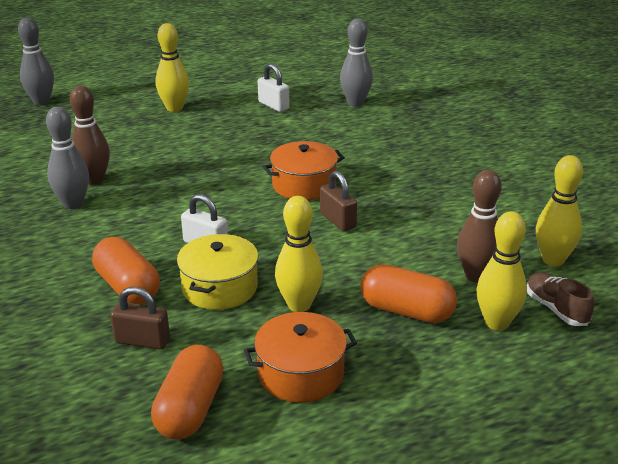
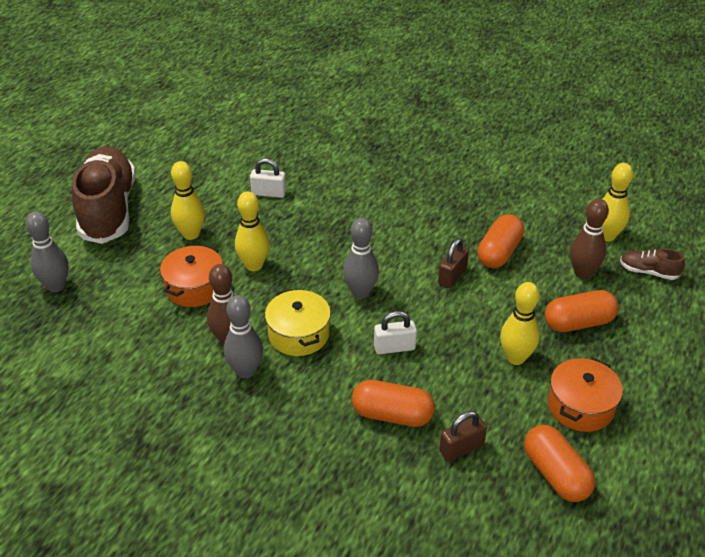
camera: 40 degrees left, 10 degrees up
(144, 73) = (108, 209): none -> brown shoe
(219, 287) = (451, 376): yellow pot -> yellow pot (298, 334)
(304, 185) = (391, 258): orange pot -> orange pot (194, 287)
(338, 220) = (452, 276): brown padlock -> brown padlock turned 75 degrees counterclockwise
(355, 103) = (327, 161): grey bowling pin -> grey bowling pin (360, 292)
(412, 223) = (499, 252): none -> orange capsule
(497, 322) = (632, 301): yellow bowling pin -> yellow bowling pin (254, 265)

